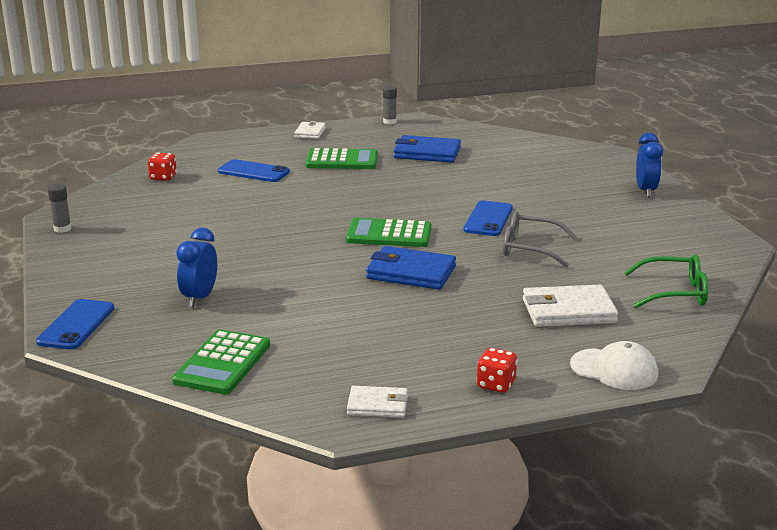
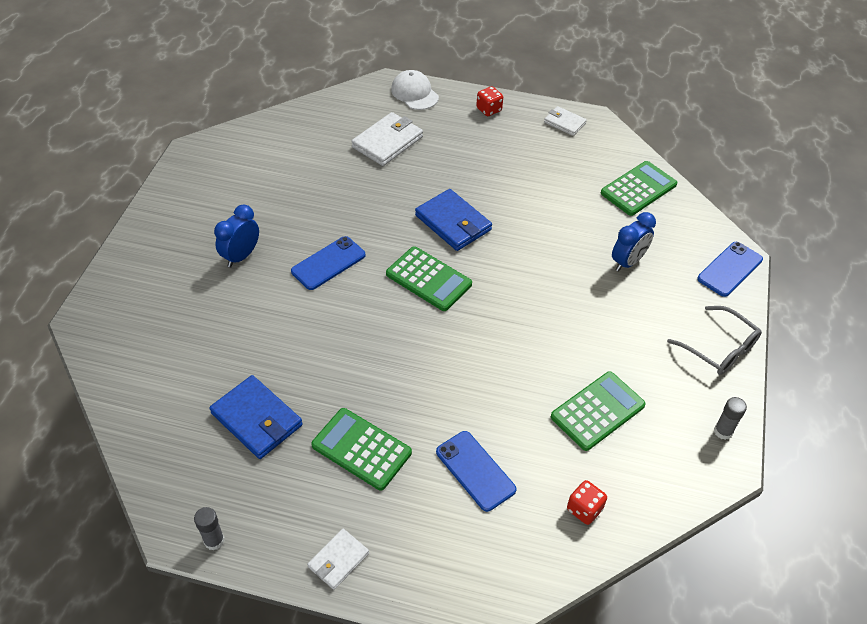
camera: 150 degrees left, 25 degrees up
(177, 212) = (597, 411): none -> green calculator
(530, 248) = (340, 211): grey glasses -> grey glasses (719, 348)
(568, 311) = (387, 142): white wallet -> white wallet turned 75 degrees counterclockwise
(645, 191) = (152, 242): blue clock -> blue clock (241, 256)
(674, 293) = (303, 128): green glasses -> none

